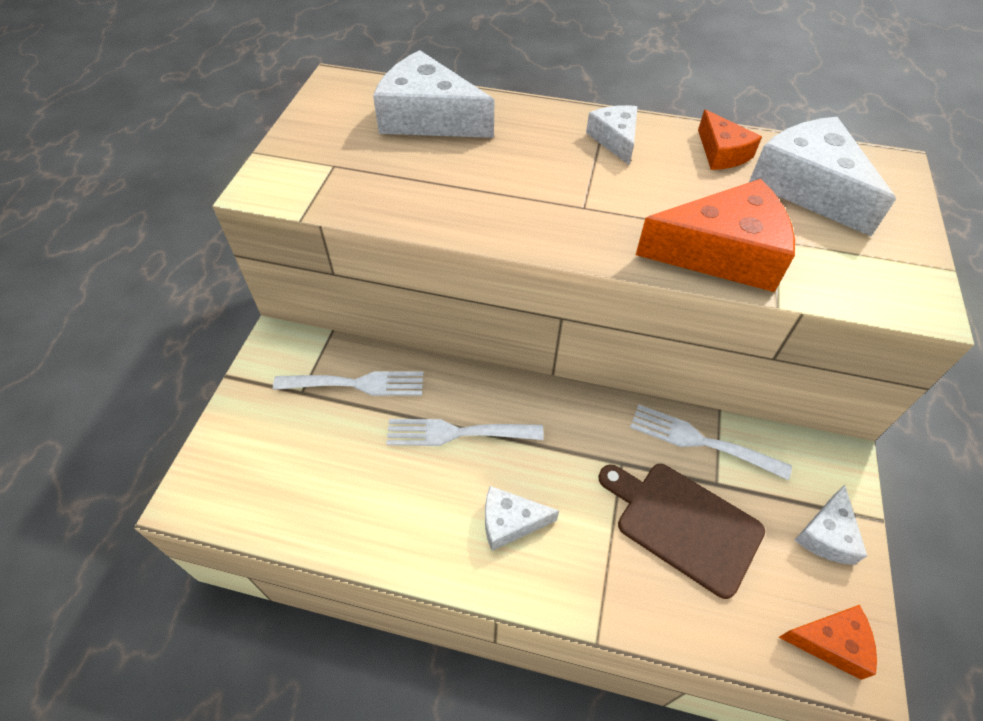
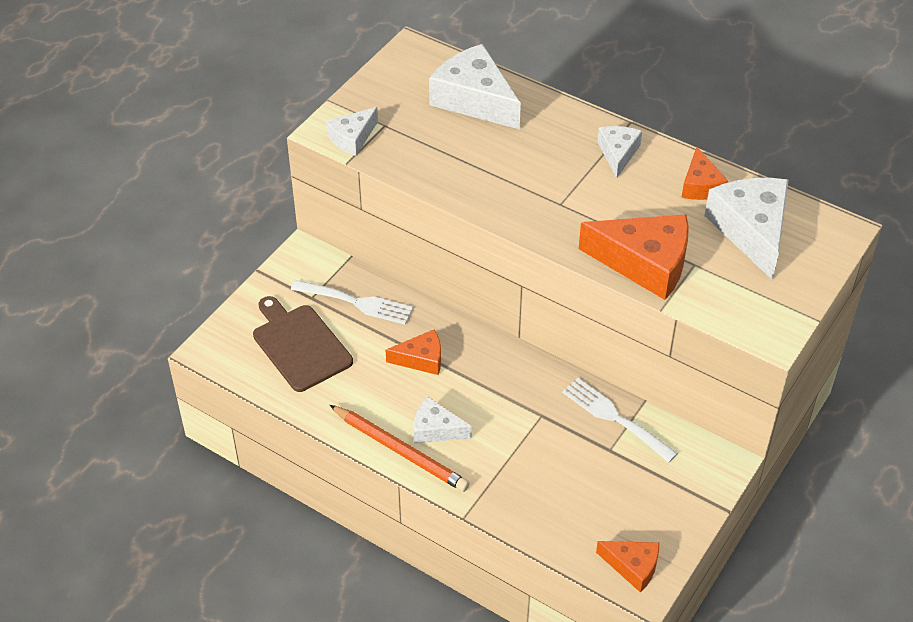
camera: 20 degrees right, 5 degrees down
(457, 433) = (421, 359): white fork -> orange cheese
(479, 568) = (400, 451): none -> orange pencil
(683, 524) = (567, 467): brown cutting board -> brown cutting board (299, 345)
(826, 534) = (675, 506): white cheese -> white cheese (352, 138)

